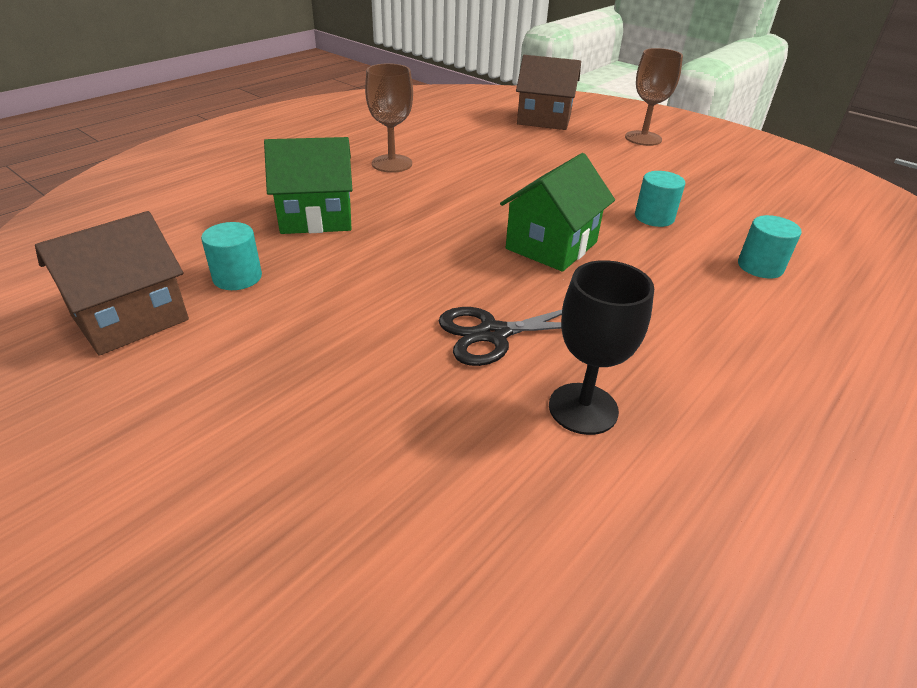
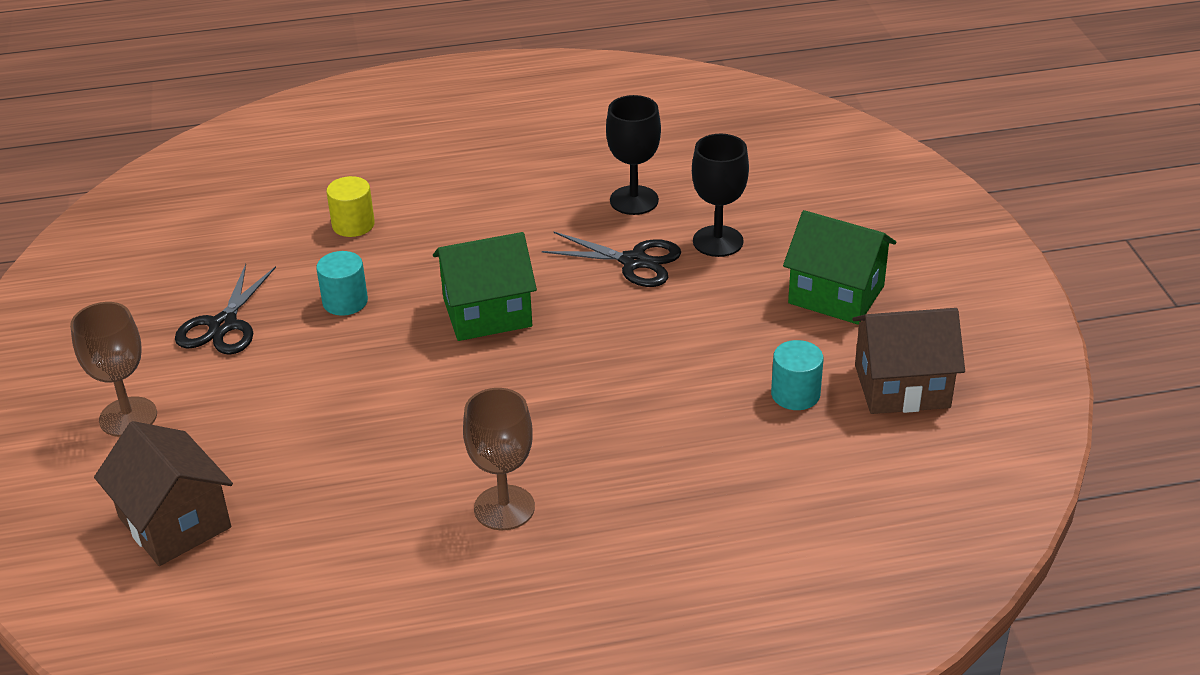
camera: 140 degrees left, 0 degrees up
(316, 217) = (671, 445): green house -> green house (836, 294)
(432, 397) = (718, 241): none -> black goblet
(691, 182) = (223, 325): none -> black scissors
(760, 266) = (353, 225): turquoise cylinder -> yellow cylinder

